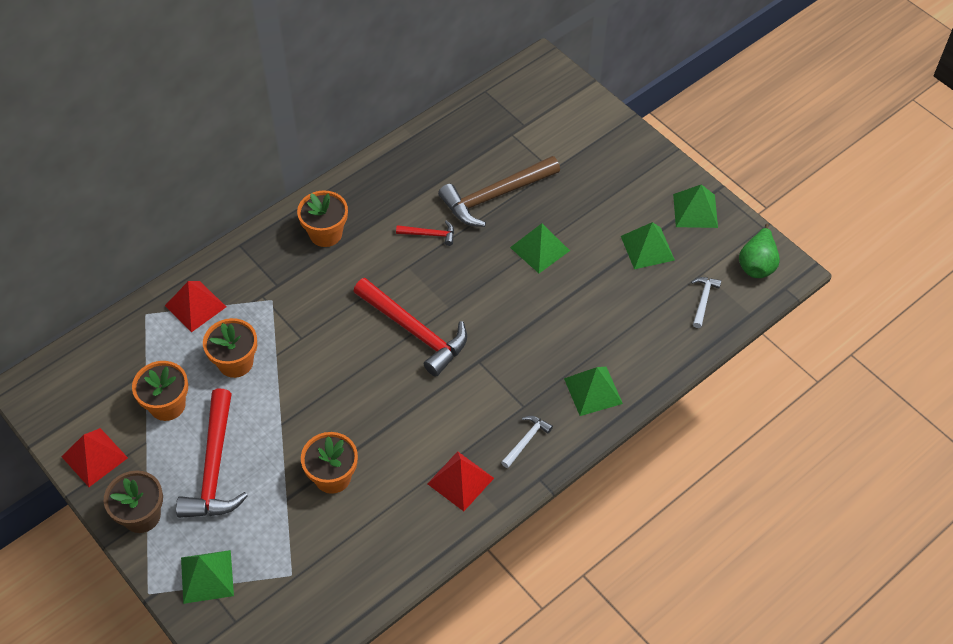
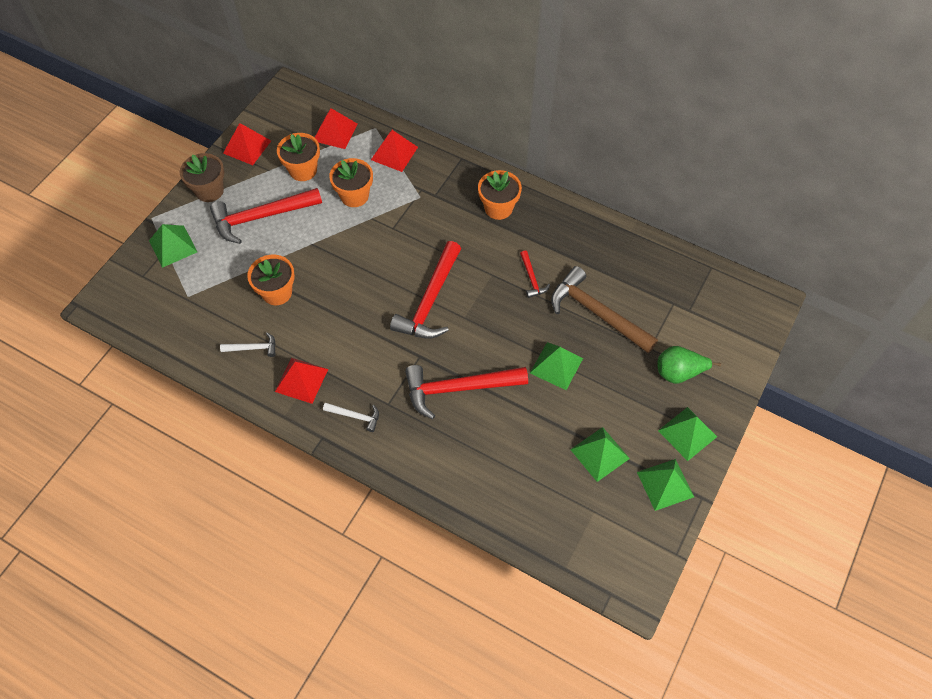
camera: 70 degrees right, 5 degrees up
(128, 356) = (335, 132): none -> red pyramid
(531, 338) = (458, 389): none -> red hammer
(593, 390) = (424, 453): green pyramid -> green pyramid (687, 433)
(703, 300) = (561, 520): white hammer -> white hammer (253, 348)
(757, 264) = (627, 559): green pear -> green pear (679, 372)

